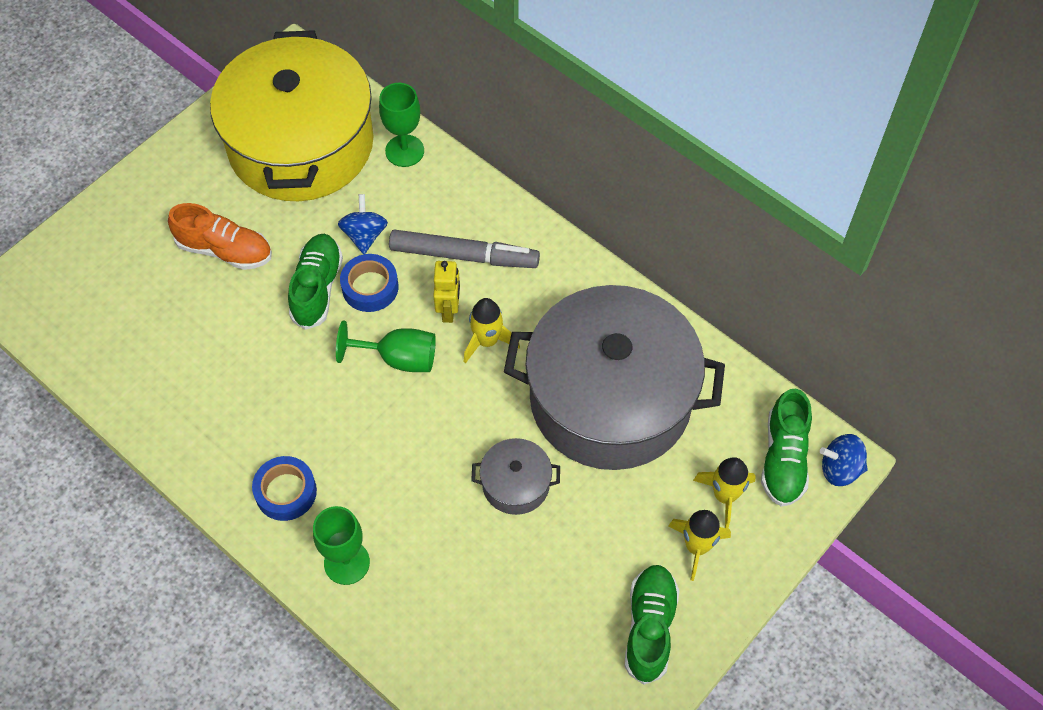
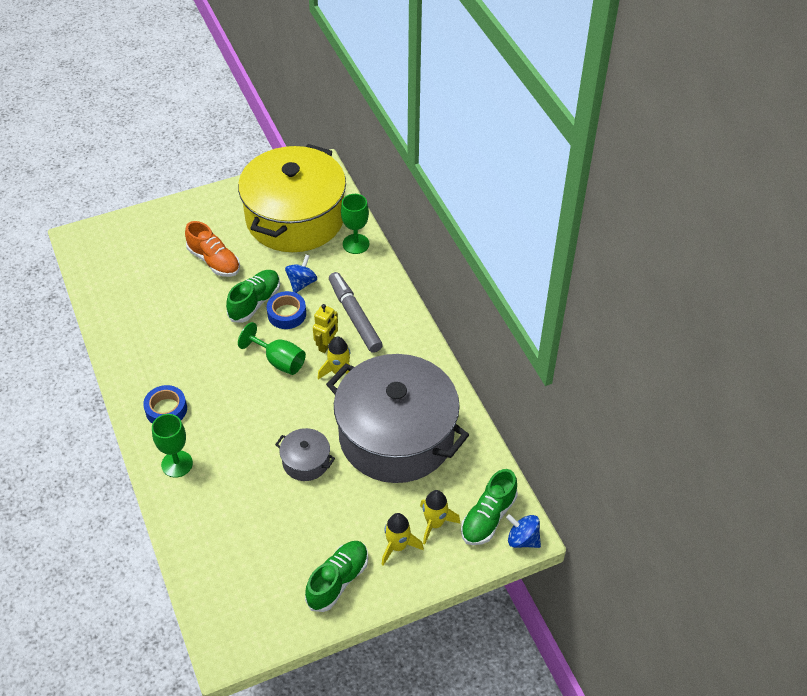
camera: 25 degrees right, 10 degrees down
(463, 255) = (355, 317): grey marker -> grey marker turned 150 degrees counterclockwise

